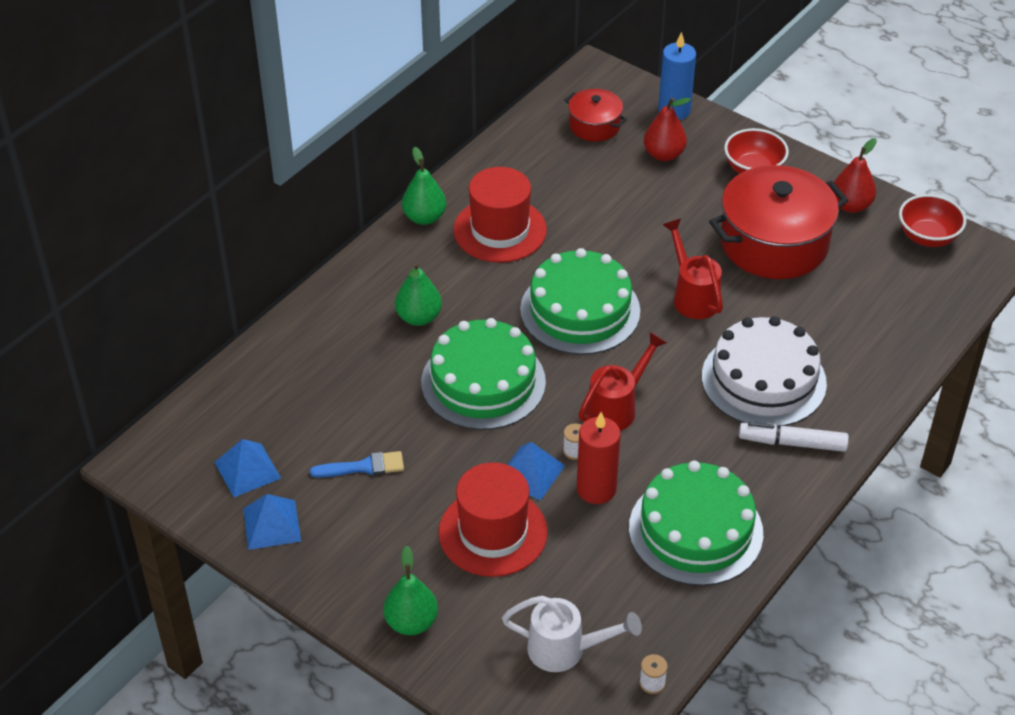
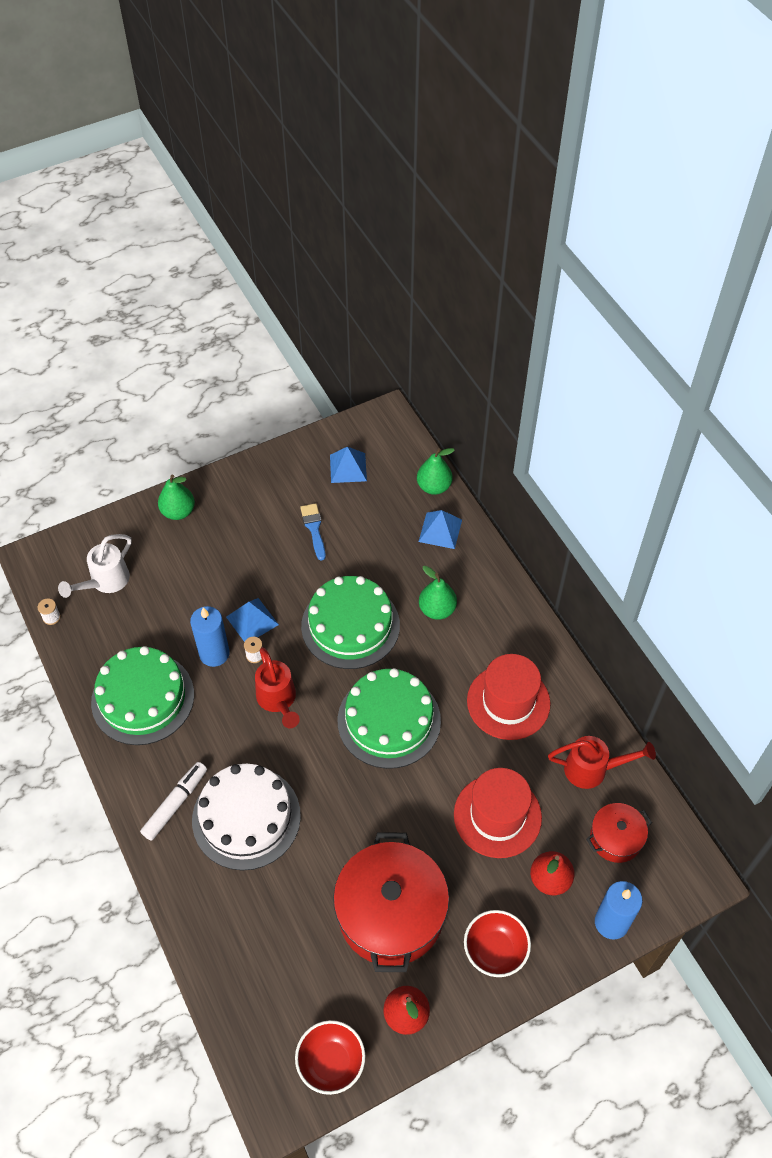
camera: 115 degrees right, 10 degrees up
(271, 524) = (296, 467): blue pyramid -> blue pyramid (440, 530)
(363, 467) = (314, 528): blue brush -> blue brush turned 150 degrees clockwise
(424, 217) = (548, 654): green pear -> green pear (434, 487)
(493, 532) = (217, 579): red hat -> red hat (497, 816)
(596, 489) = (214, 654): red candle -> blue candle
(692, 295) = (362, 812): red watering can -> red watering can (593, 769)

